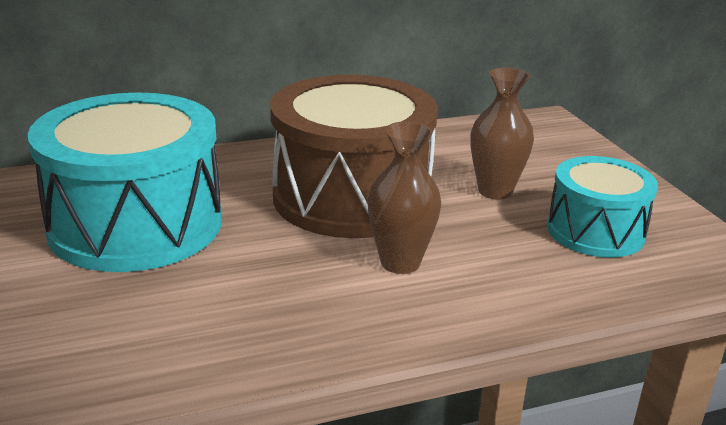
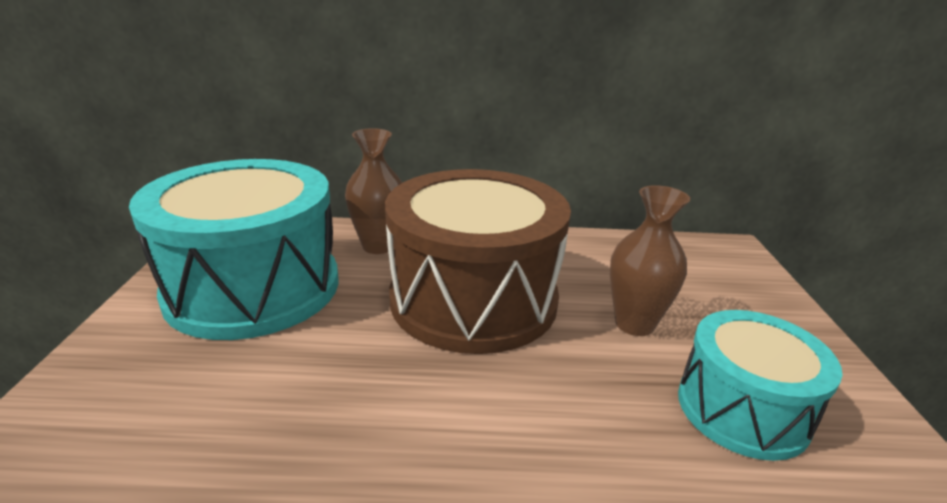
camera: 20 degrees right, 0 degrees up
(400, 262) = (474, 396): brown vase -> brown vase (378, 246)

